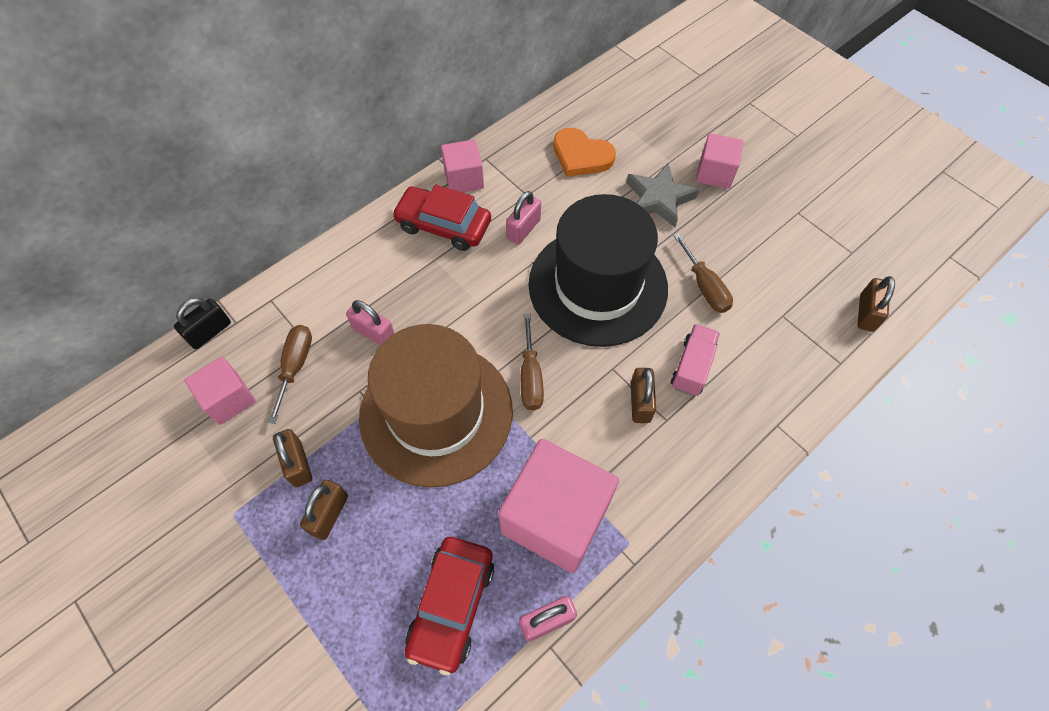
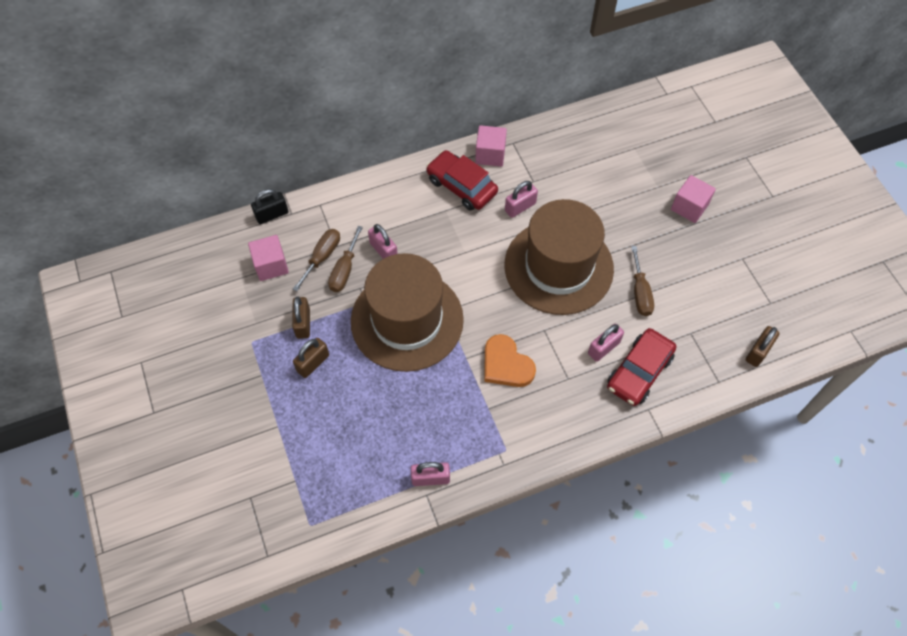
camera: 20 degrees right, 0 degrees up
(452, 605) = (372, 447): red car -> red car (639, 372)
(530, 377) = (482, 317): brown screwdriver -> brown screwdriver (344, 270)
(555, 517) = (462, 416): pink cube -> none
(581, 156) = (588, 162): orange heart -> orange heart (506, 364)
(597, 286) = (558, 267): black hat -> brown hat
(640, 402) = (554, 360): brown padlock -> none
(659, 199) = (634, 214): grey star -> none
(692, 367) = (603, 348): pink truck -> pink padlock

